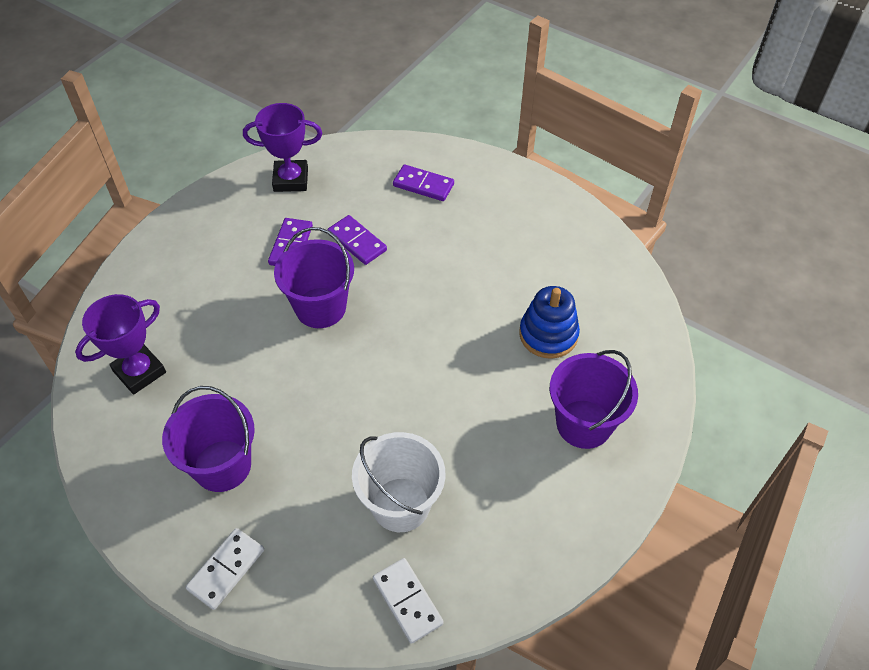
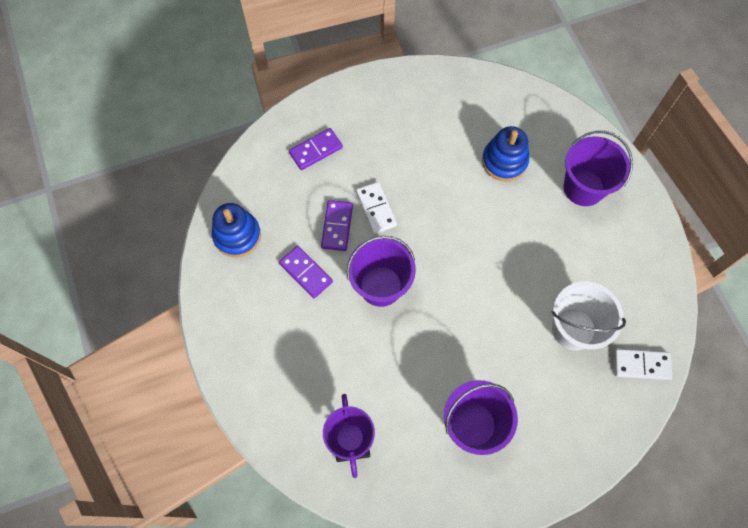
camera: 55 degrees left, 15 degrees up
(226, 570) = (555, 463): white domino -> white domino (376, 208)
(291, 180) = (237, 235): purple trophy -> blue stacking toy
(357, 242) = (337, 226): purple domino -> purple domino turned 75 degrees counterclockwise

